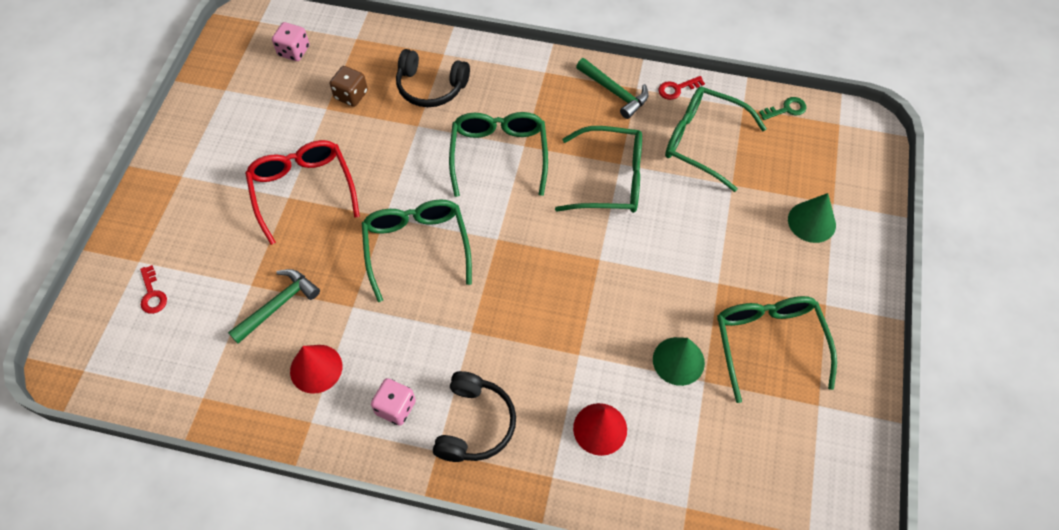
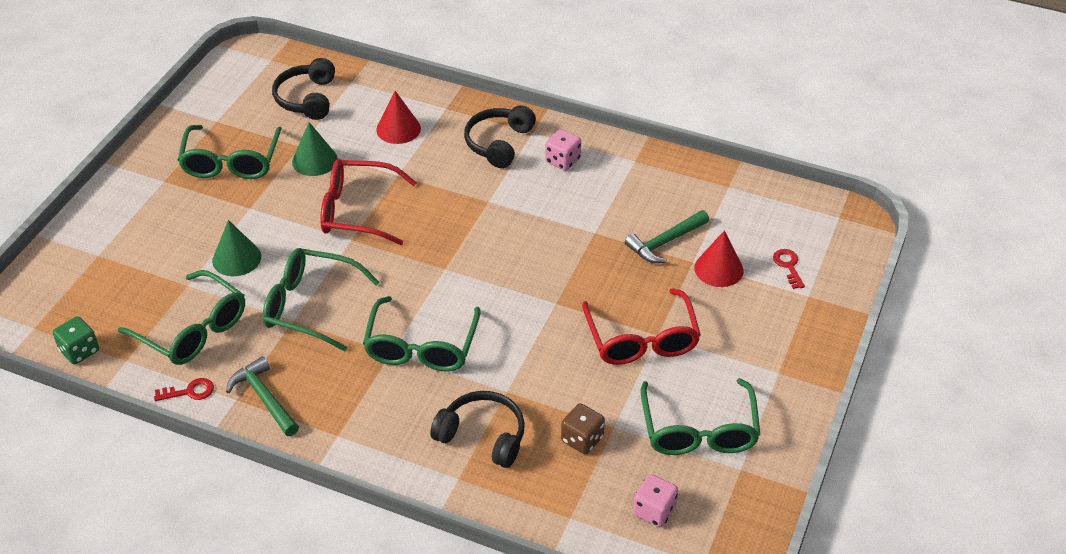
camera: 170 degrees left, 15 degrees down
(316, 368) = (630, 193): red cone -> red cone (719, 269)
(416, 247) = (527, 272): green glasses -> green glasses (699, 430)
(606, 296) = (357, 211): none -> red glasses
(729, 465) = (307, 98): none -> black headphones
(786, 109) = (79, 351): green key -> green dice
(811, 222) = (131, 243): green cone -> green cone (236, 258)

